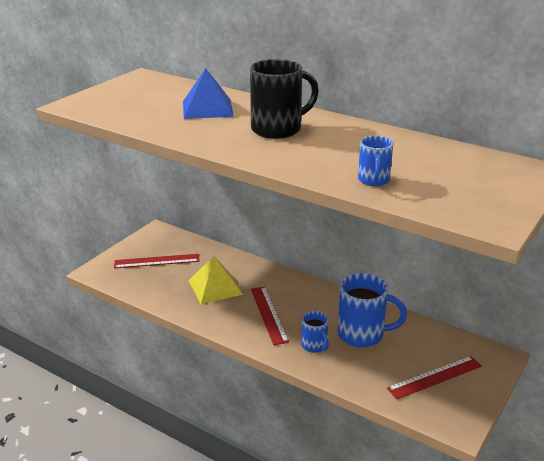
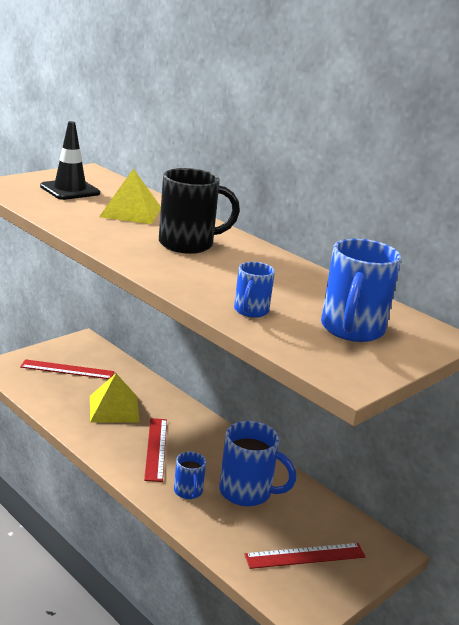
camera: 10 degrees right, 5 degrees down
(139, 98) = (70, 190): none -> black traffic cone
(207, 108) = (131, 212): blue pyramid -> yellow pyramid
(464, 179) = (351, 329): none -> blue mug

